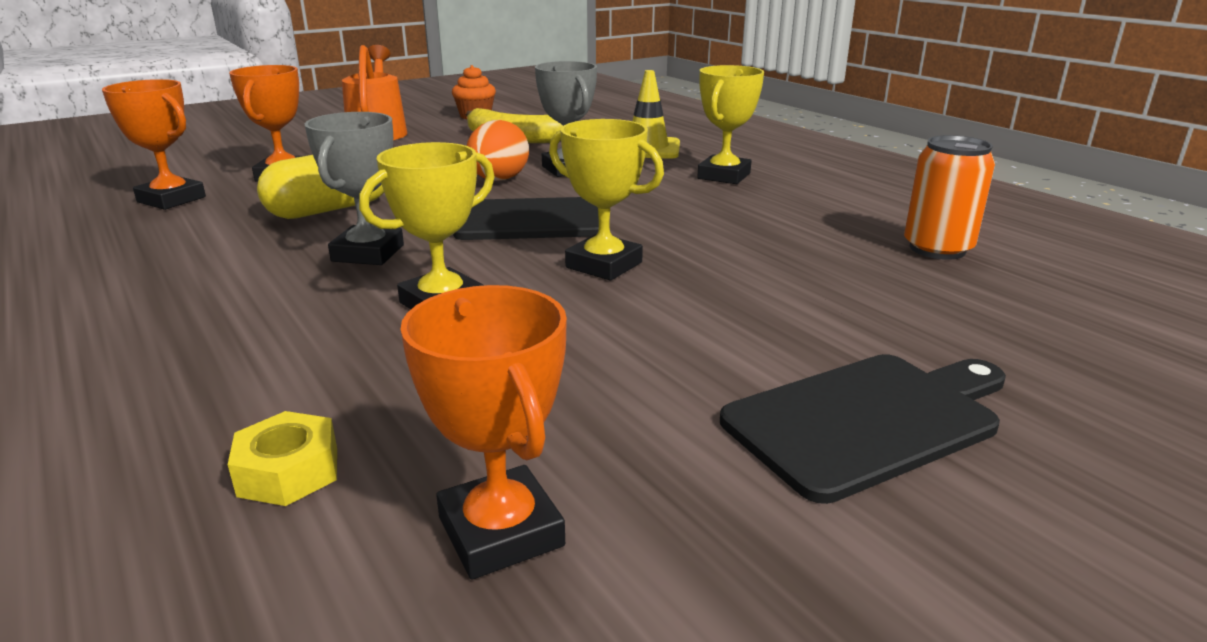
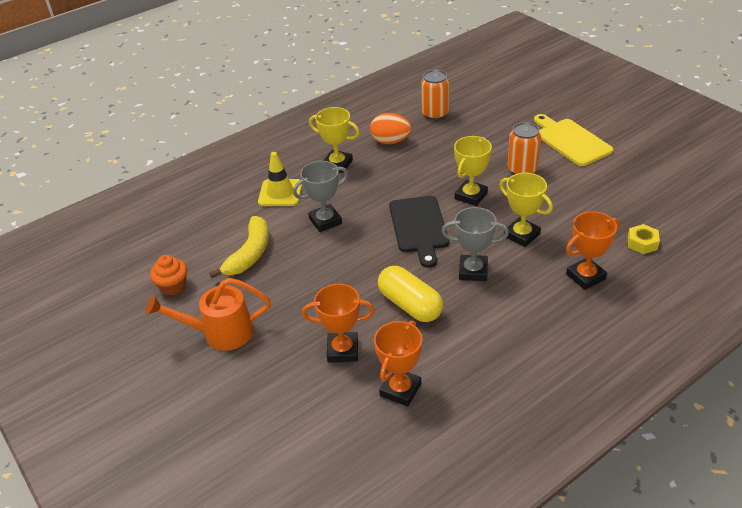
camera: 90 degrees left, 15 degrees up
(498, 180) = (349, 246): orange egg -> orange egg (390, 141)
(501, 532) = (647, 199): orange trophy -> orange trophy (585, 276)
(702, 327) = (522, 169): none -> orange can
(867, 420) = (571, 141): black cutting board -> yellow cutting board

